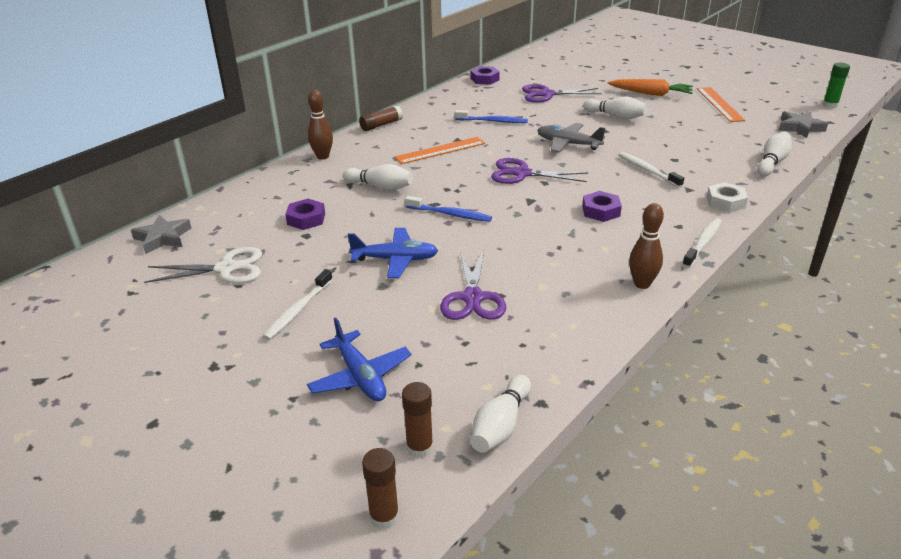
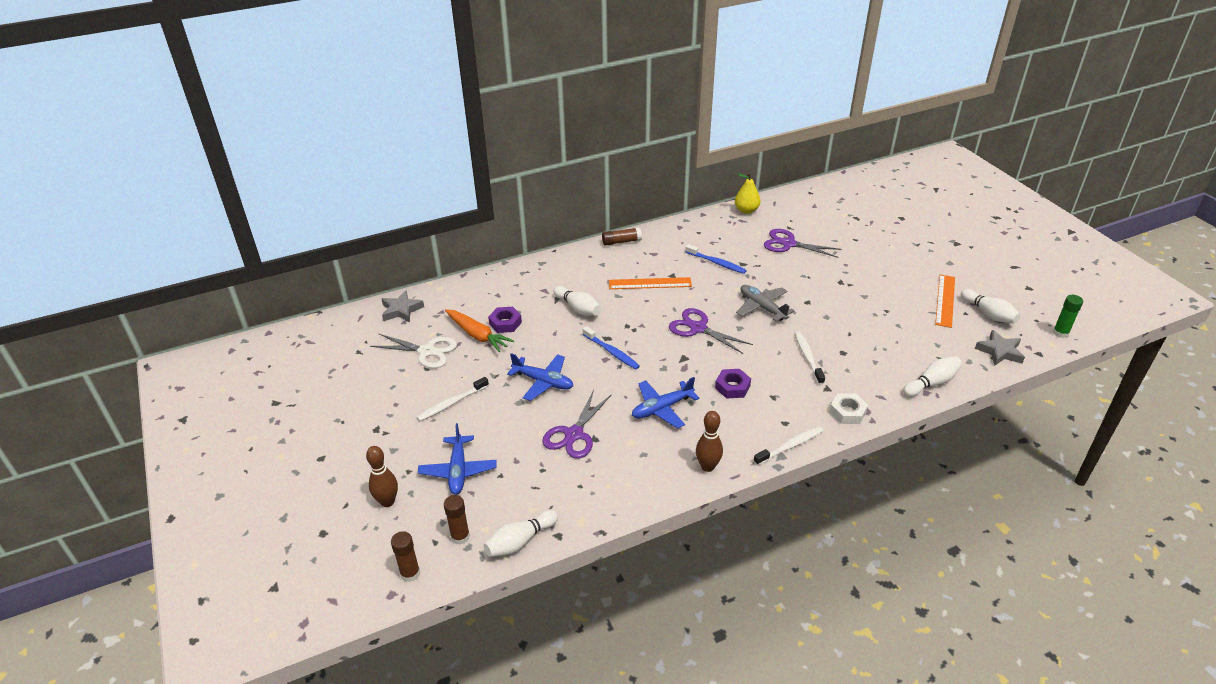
camera: 25 degrees right, 5 degrees up
(323, 156) = (555, 263): brown bowling pin -> brown bowling pin (387, 501)
(484, 79) = (746, 210): purple nut -> yellow pear
(547, 247) = (662, 408): none -> blue plane
(615, 116) = (830, 288): white bowling pin -> white bowling pin (988, 314)
(651, 93) = (888, 269): orange carrot -> orange carrot (477, 335)

